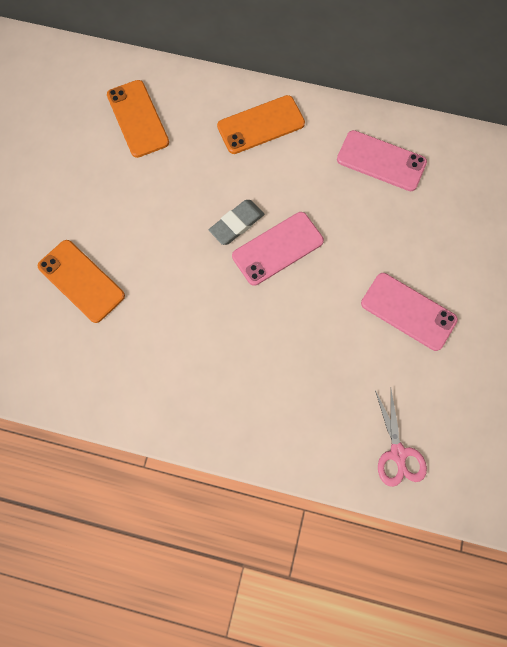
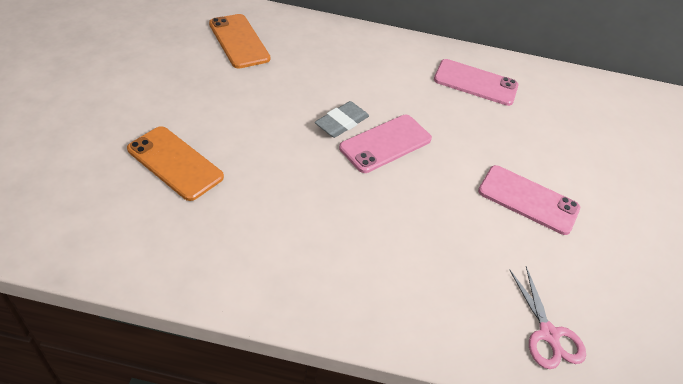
camera: 10 degrees left, 25 degrees down
(261, 125) = (358, 52): orange phone -> none

